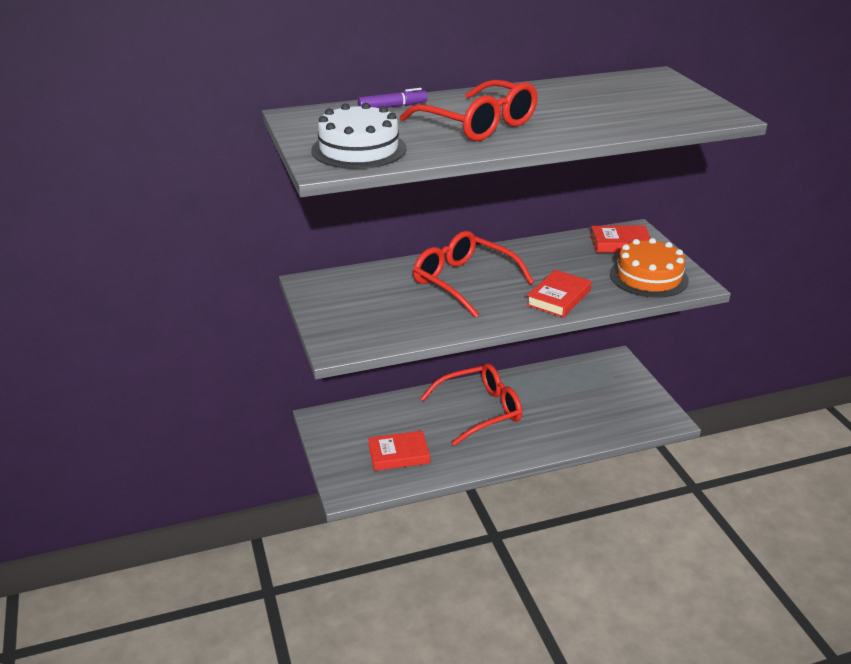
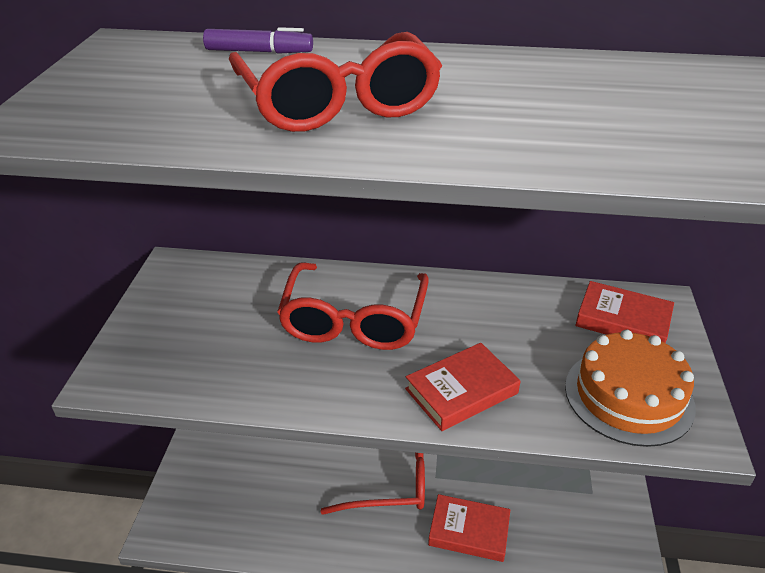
camera: 25 degrees right, 5 degrees up
(359, 149) = (111, 109): white cake -> none
(399, 454) = (254, 501): red book -> red book (469, 531)
(463, 281) = (354, 320): red glasses -> red glasses turned 150 degrees counterclockwise

